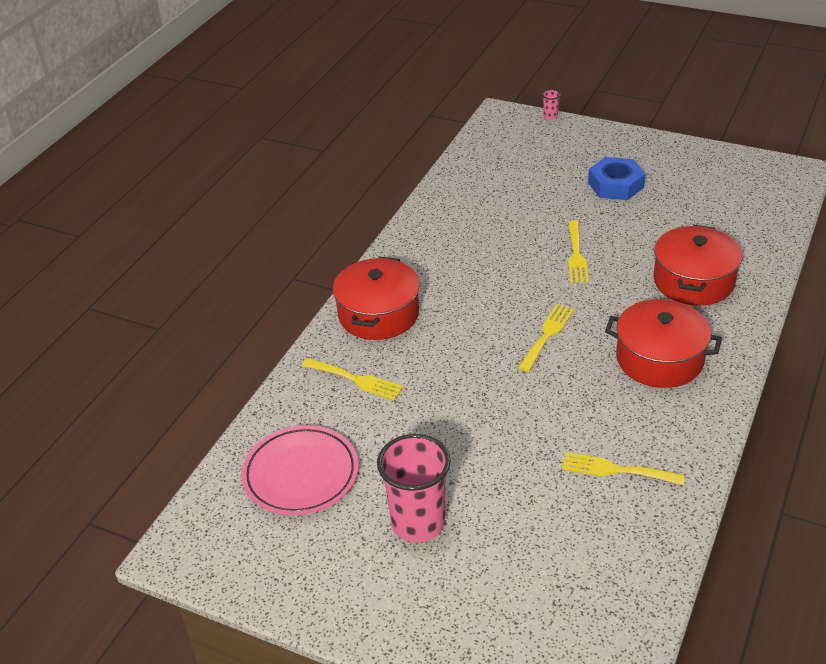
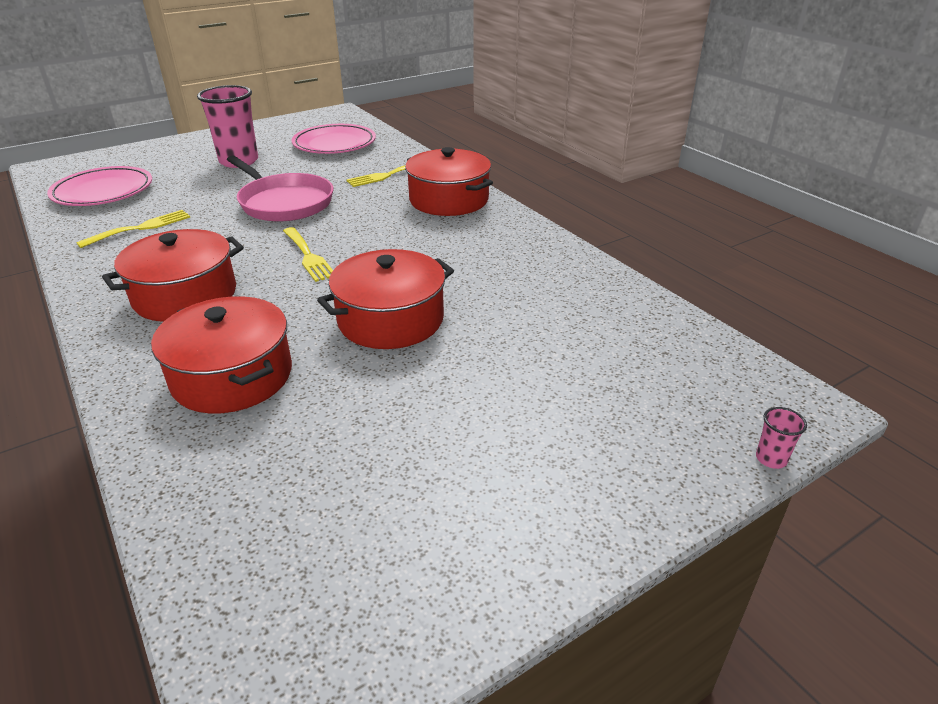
camera: 120 degrees right, 5 degrees down
(478, 411) = (284, 203): none -> pink pan
(576, 255) = (391, 320): yellow fork -> red pot
(592, 575) = (103, 192): none -> pink plate
(615, 185) = (493, 422): blue nut -> none

